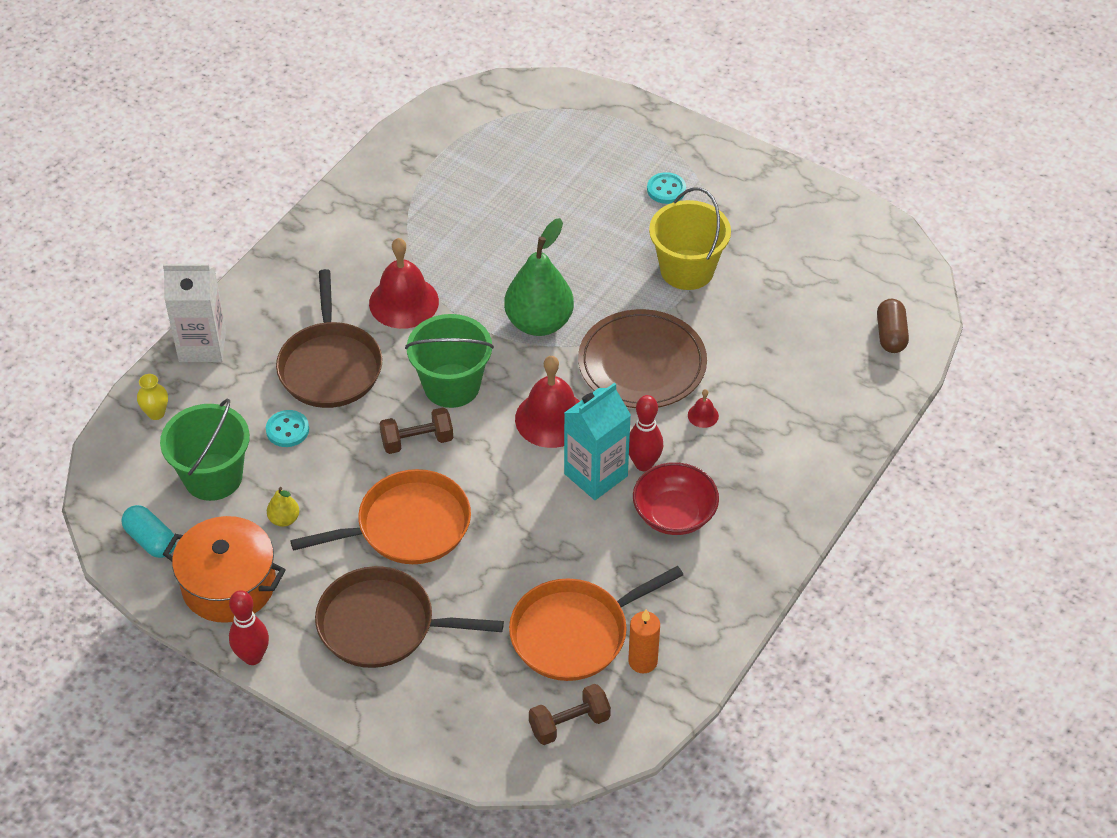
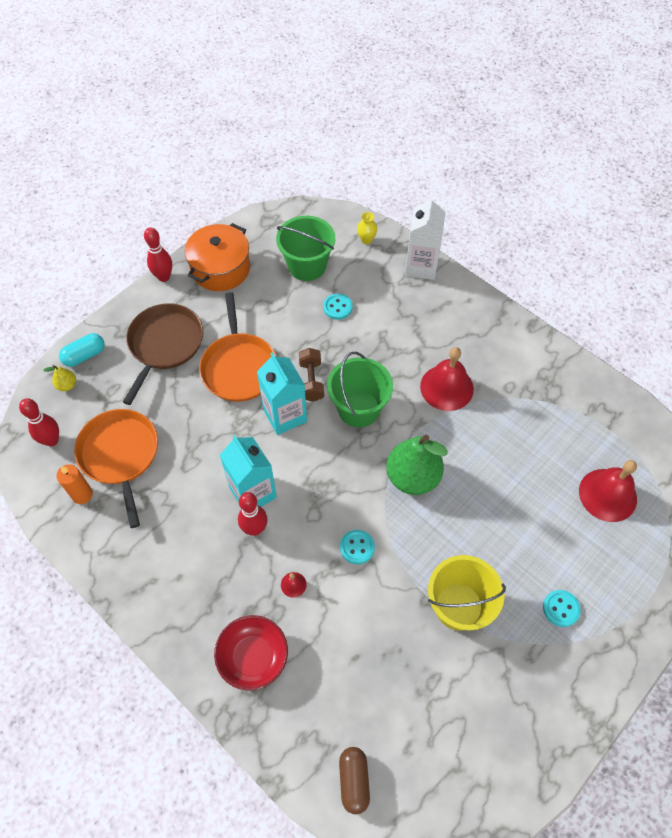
camera: 100 degrees right, 10 degrees up
(151, 540) = (265, 233): turquoise capsule -> turquoise capsule (85, 355)
(284, 519) = (263, 300): yellow pear -> yellow pear (67, 385)
(330, 366) = (390, 336): brown pan -> none
(476, 461) = (285, 415): none -> turquoise carton
(551, 418) = (313, 470): red bell -> red bell (607, 495)
(569, 724) = (51, 440): brown dumbbell -> red bowling pin
(642, 363) = (357, 547): brown plate -> turquoise button
(674, 514) = (202, 542): red bowl -> red bowl (253, 657)
(890, 335) = (354, 781): brown capsule -> brown capsule turned 75 degrees clockwise

